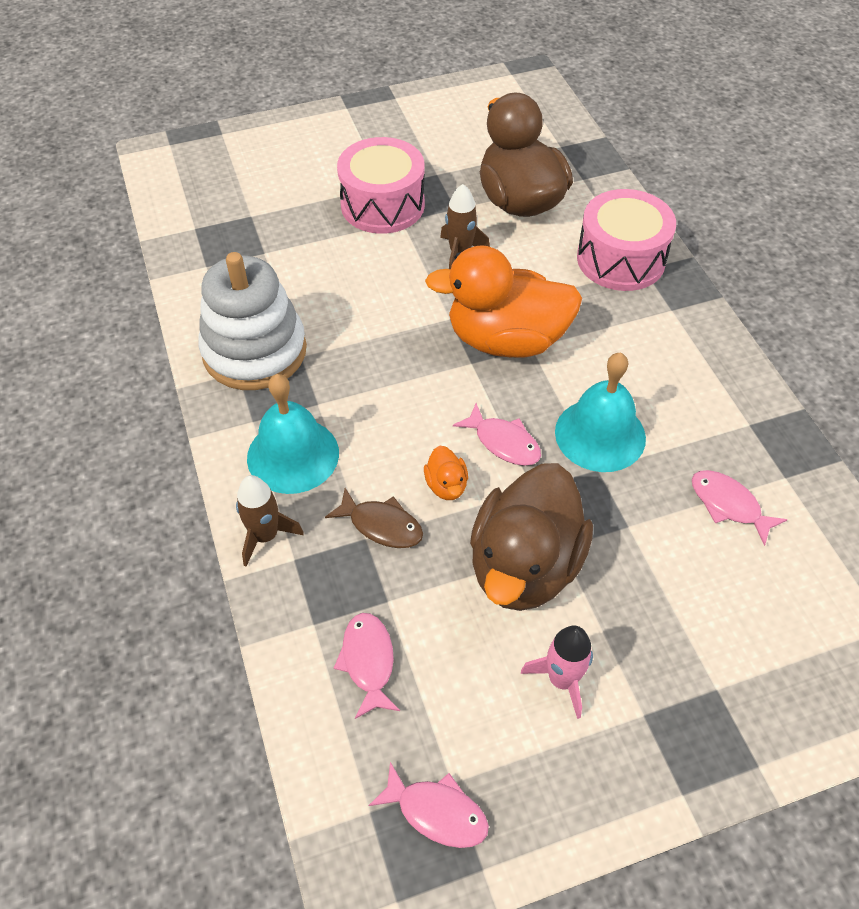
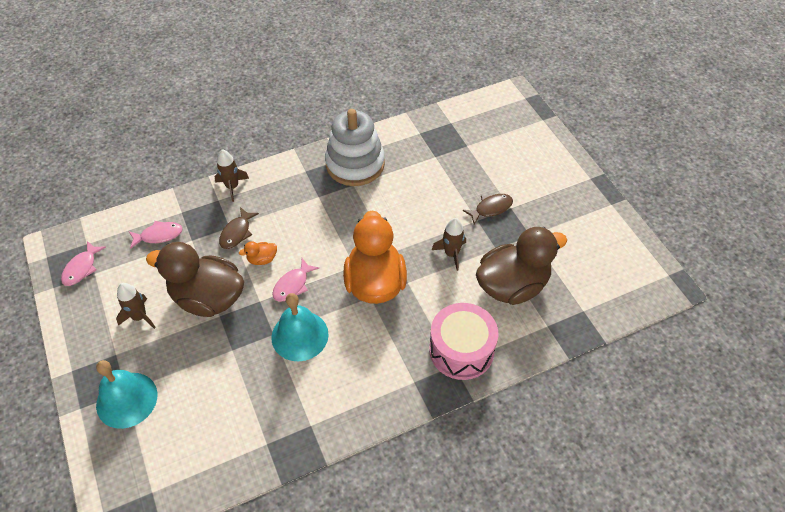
camera: 85 degrees right, 0 degrees up
(293, 455) = (282, 190): turquoise bell -> turquoise bell (126, 400)
(382, 205) = (491, 208): pink drum -> brown fish
(562, 679) = (139, 317): pink rocket -> brown rocket
(728, 505) = (245, 406): pink fish -> none

